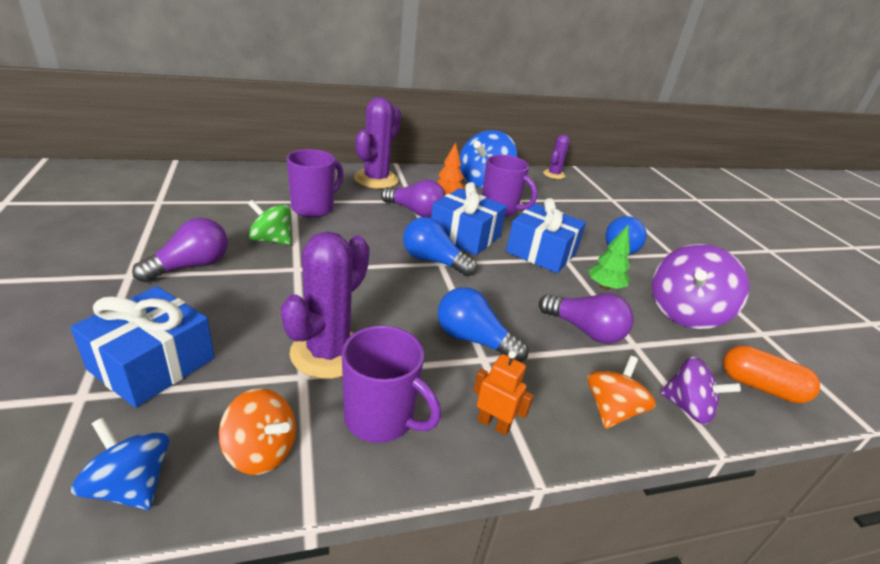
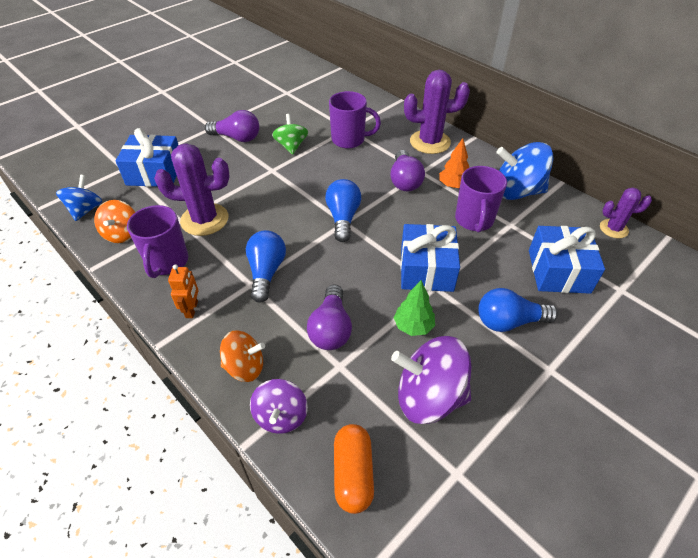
camera: 65 degrees right, 15 degrees up
(465, 236) = (399, 218): blue gift -> blue gift (558, 271)

